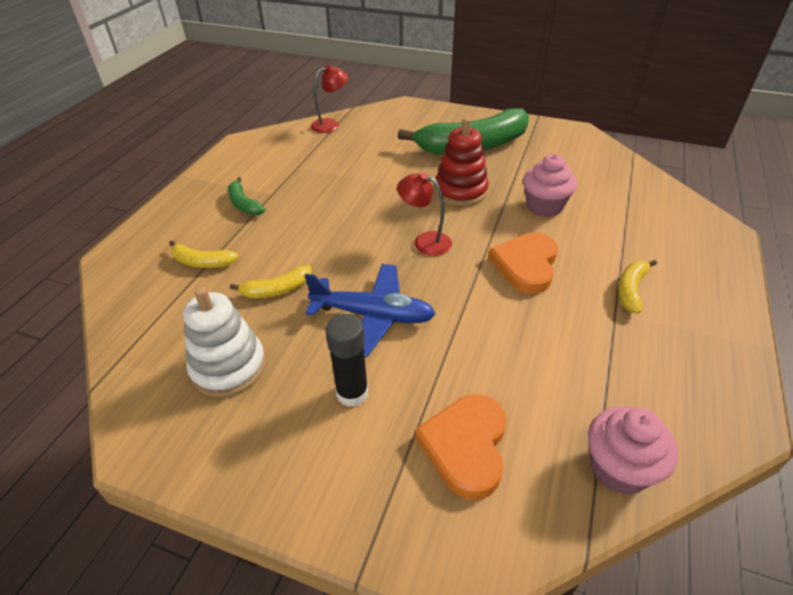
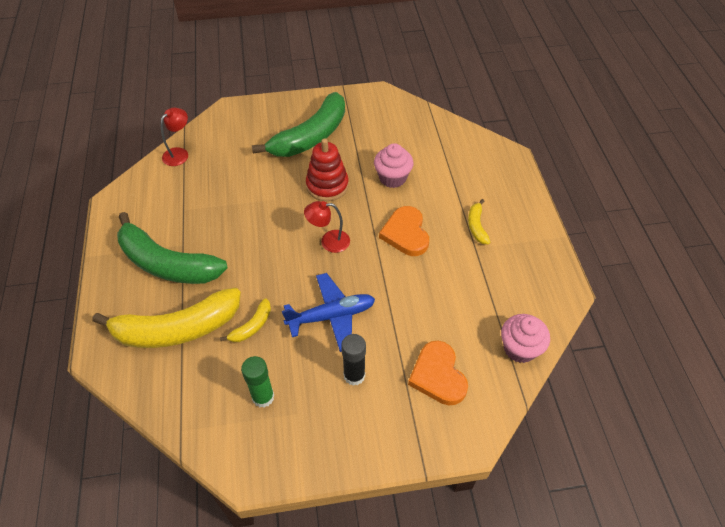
camera: 30 degrees left, 10 degrees up
(202, 262) = (177, 329): yellow banana -> yellow banana, size x2.28
(228, 367) = (263, 397): white stacking toy -> green glue stick
(244, 204) = (167, 263): green banana -> green banana, size x2.28

